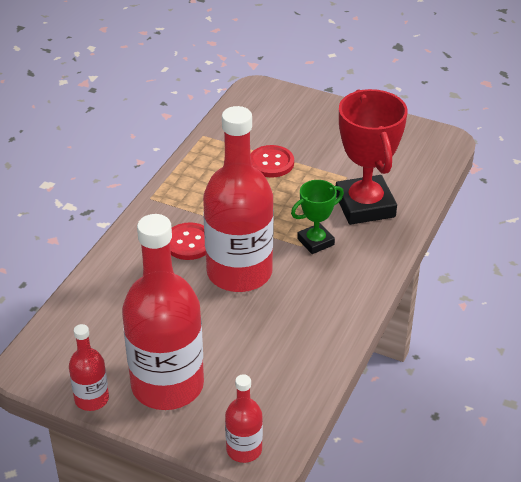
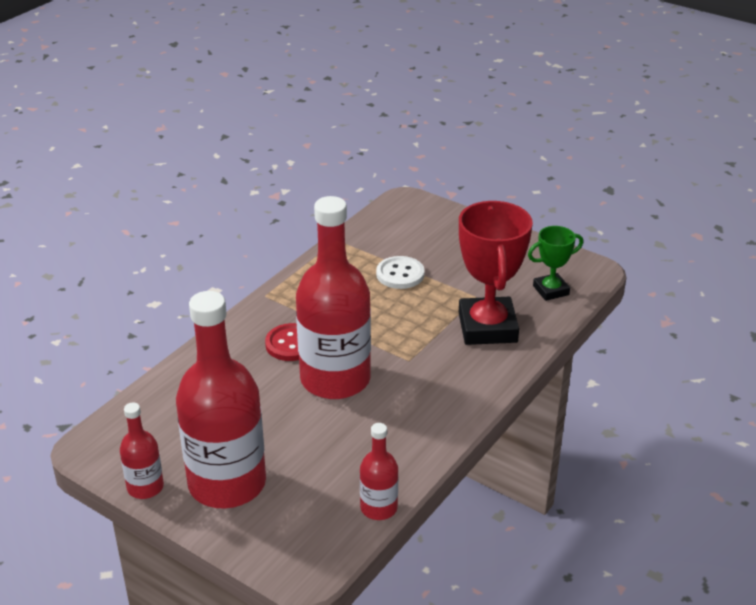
camera: 10 degrees right, 5 degrees down
(244, 449) = (288, 560): red bottle -> red bottle (379, 508)
(271, 163) = (400, 274): red button -> white button
(315, 242) = (424, 358): green trophy -> green trophy (551, 290)

